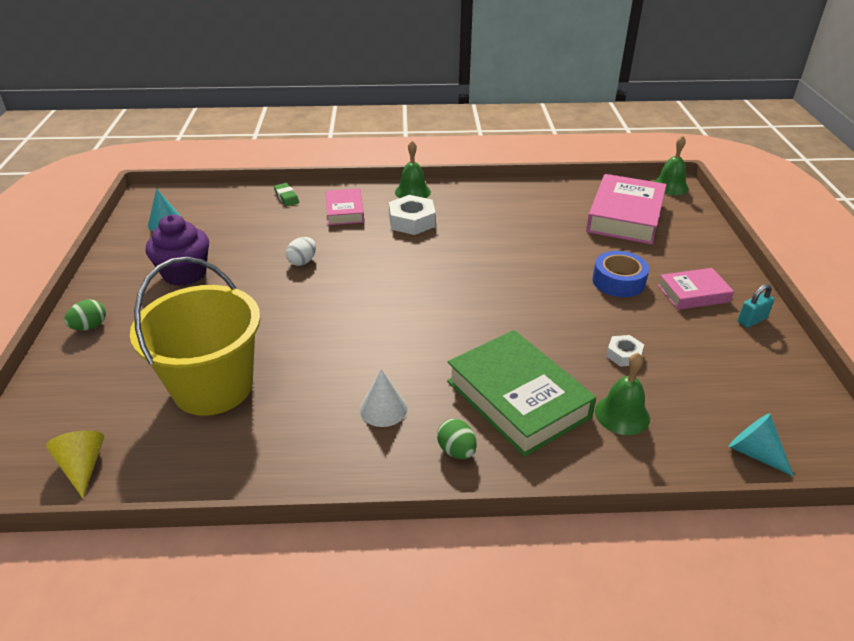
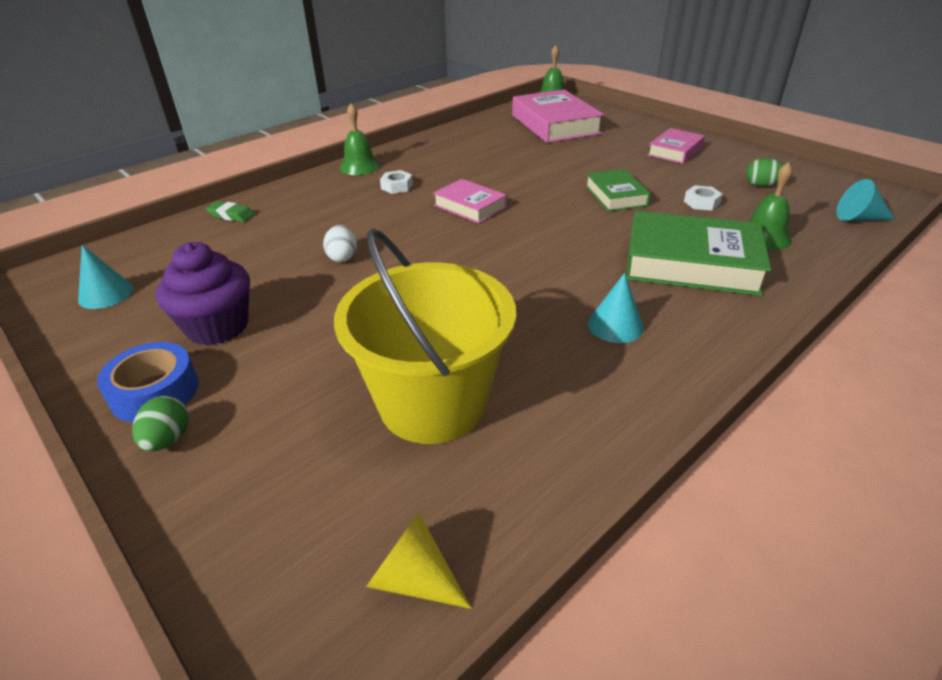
camera: 40 degrees left, 0 degrees up
(344, 211) = (317, 203): pink book -> pink book (470, 206)
(383, 408) = (615, 325): white cone -> turquoise cone
(412, 221) = (397, 186): white nut -> white nut, size x0.57
(456, 451) = (717, 320): green egg -> green egg (761, 185)
(560, 310) = (615, 195): none -> green book
(618, 281) = (620, 163): blue tape -> blue tape (155, 392)
(752, 320) = (730, 151): turquoise padlock -> none

